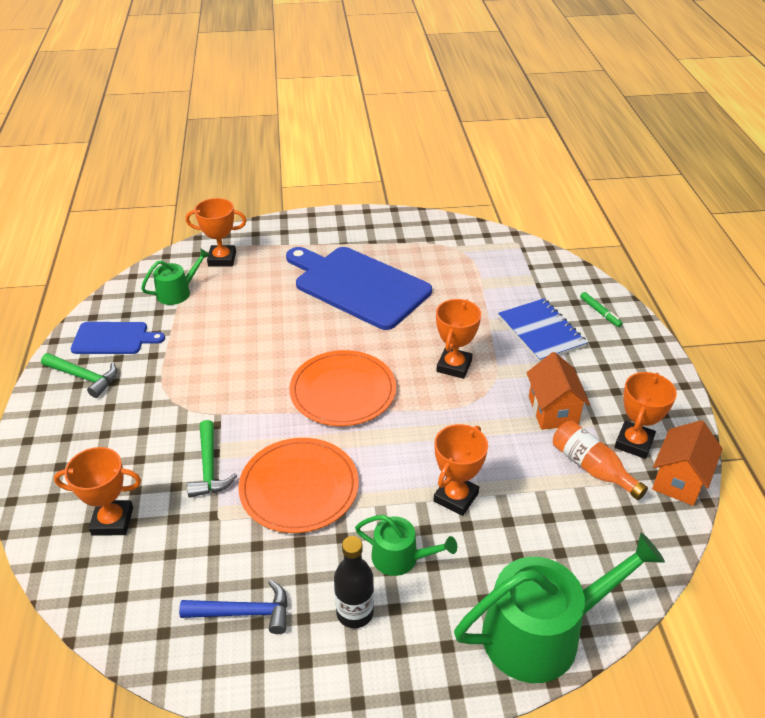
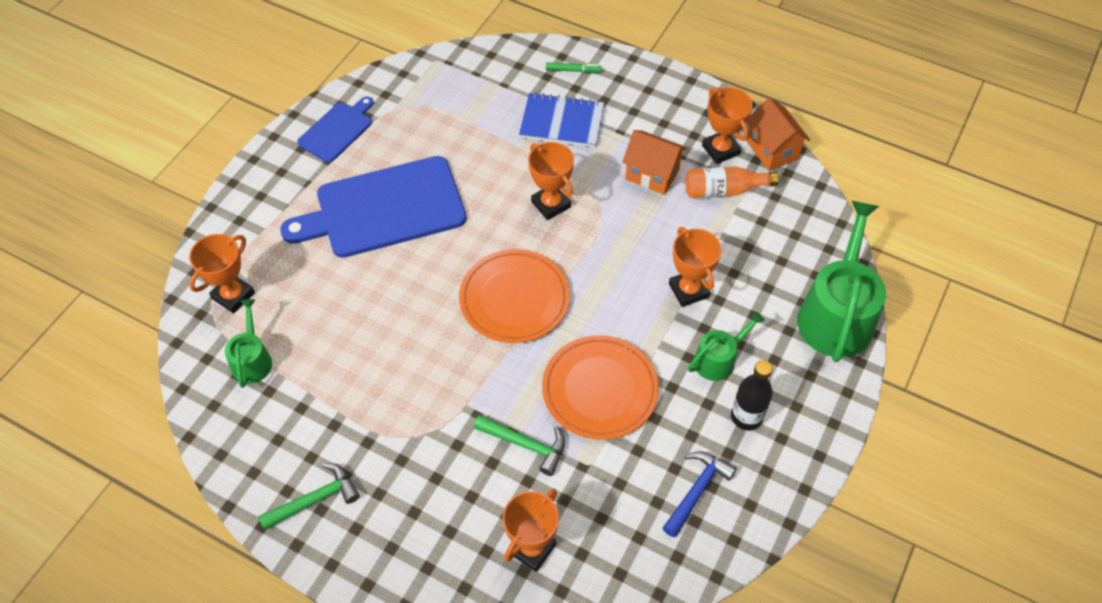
camera: 55 degrees left, 15 degrees up
(113, 338) = (276, 449): blue cutting board -> blue cutting board (337, 130)

